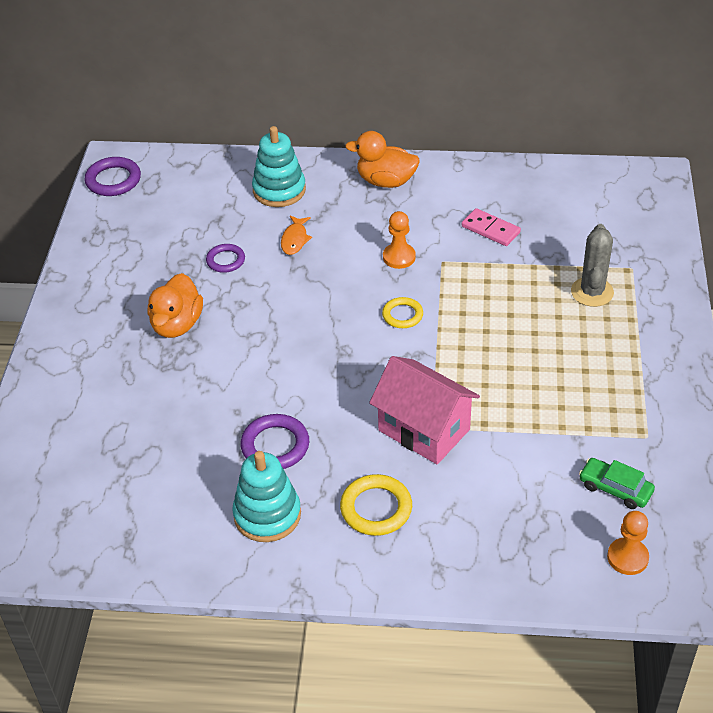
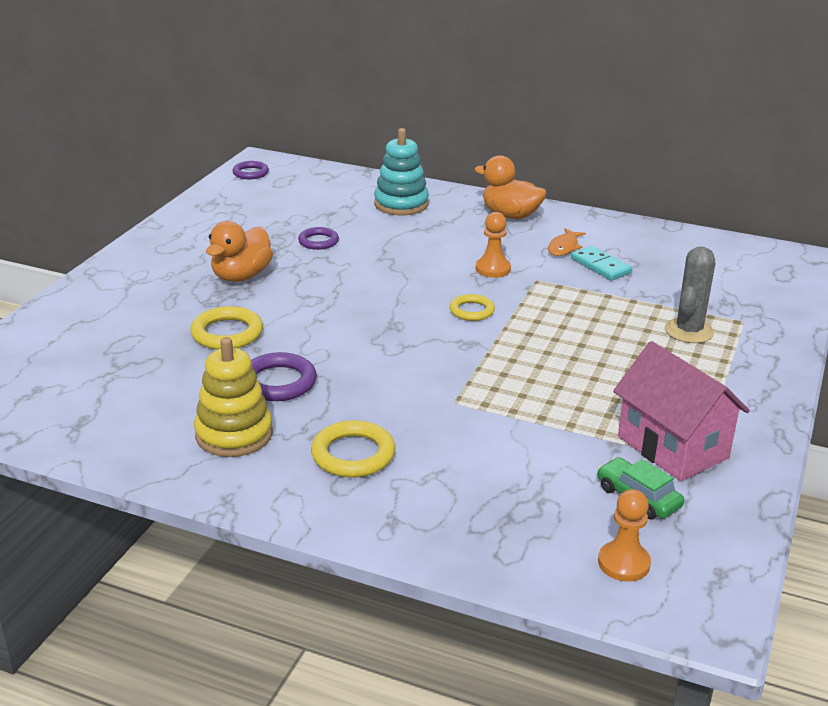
camera: 15 degrees right, 15 degrees down
(113, 180) = (250, 173): purple ring -> purple ring, size x0.65
(201, 400) = (227, 333): none -> yellow ring
(267, 515) = (234, 434): turquoise stacking toy -> yellow stacking toy
(295, 239) = (395, 239): orange fish -> orange fish (564, 247)
(424, 430) = (443, 402): pink house -> pink house (672, 447)
(490, 229) = (600, 266): pink domino -> turquoise domino

